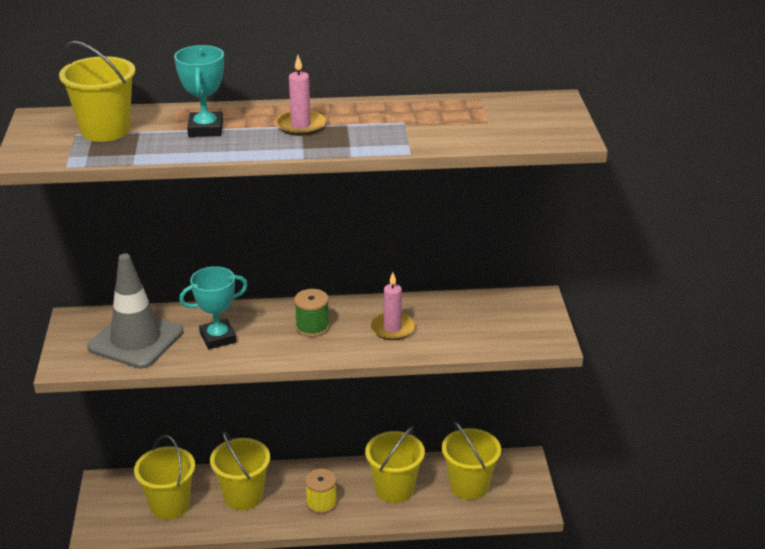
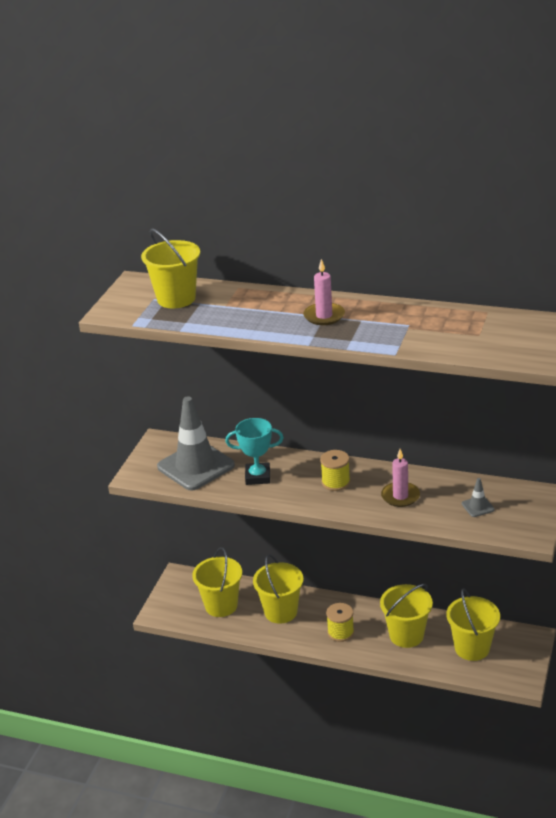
camera: 25 degrees right, 0 degrees up
(205, 129) = (250, 308): turquoise trophy -> none
(312, 327) = (336, 482): green spool -> yellow spool
(480, 323) = (477, 507): none -> grey traffic cone

